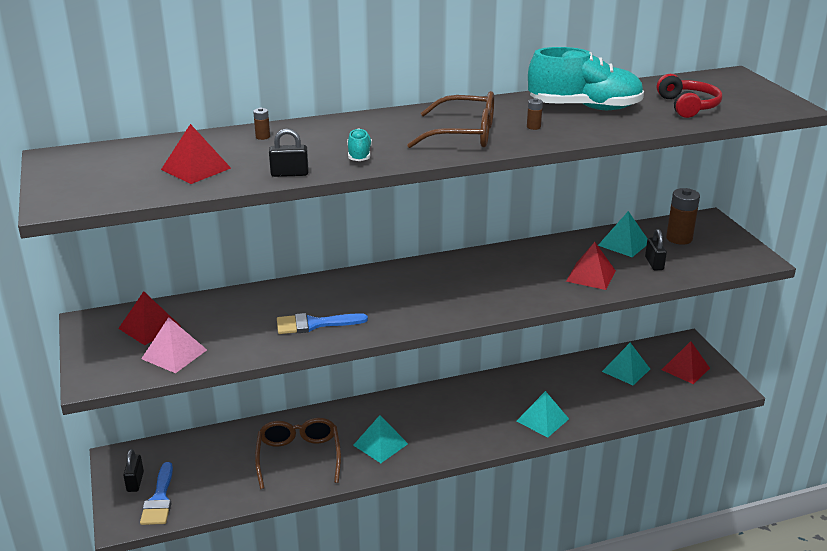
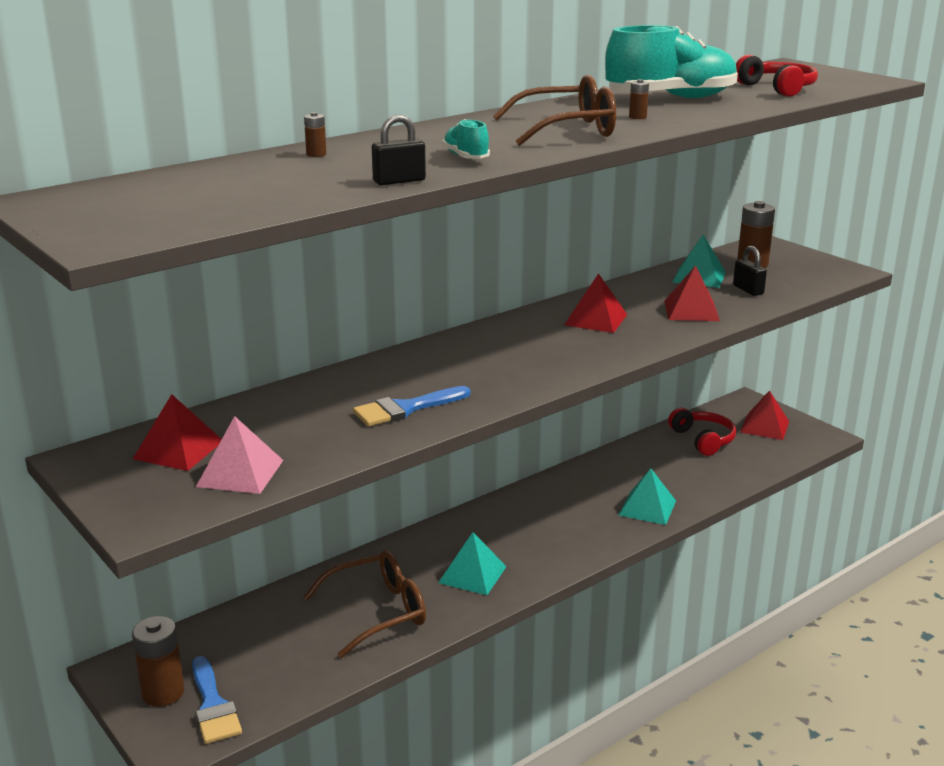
camera: 20 degrees left, 5 degrees down
(135, 482) = (163, 693): black padlock -> brown battery
(196, 168) = (264, 189): red pyramid -> red pyramid (595, 319)
(299, 457) = (377, 612): brown glasses -> brown glasses turned 90 degrees clockwise
(626, 370) = (703, 440): turquoise pyramid -> red headphones

